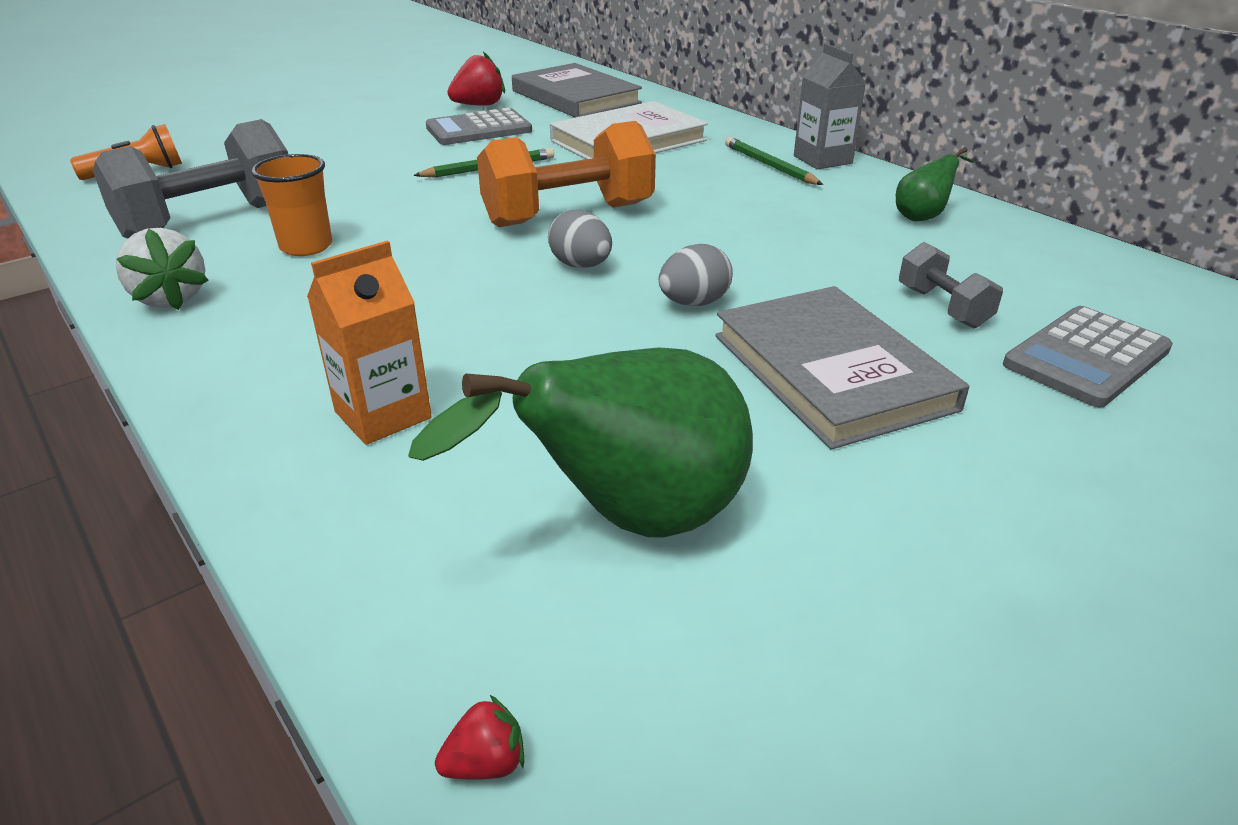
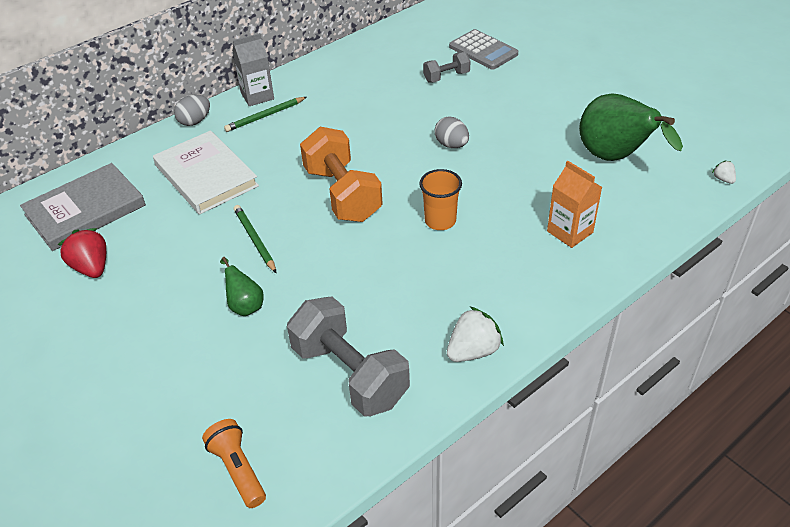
camera: 90 degrees left, 10 degrees up
(306, 246) = (394, 306): orange cup -> orange cup (440, 221)
(479, 129) = (161, 258): grey calculator -> none
(486, 763) = (723, 179): red strawberry -> white strawberry
(581, 266) = (413, 184): grey egg -> grey egg (195, 121)
(831, 371) = (506, 109): grey book -> none
(923, 216) = (346, 71): green pear -> green pear (245, 305)

